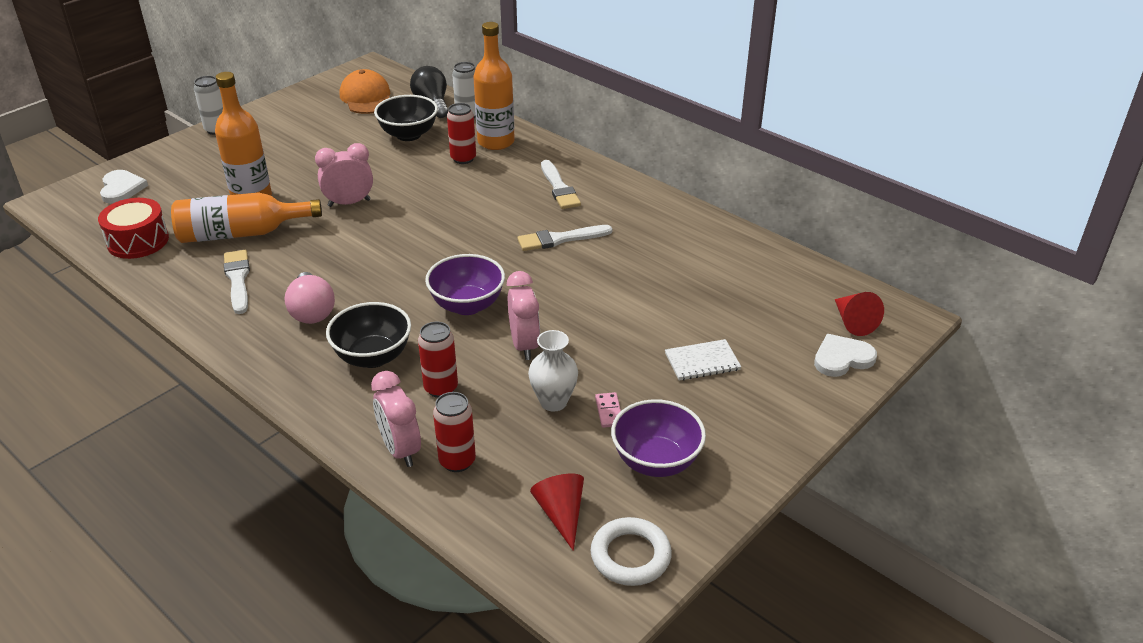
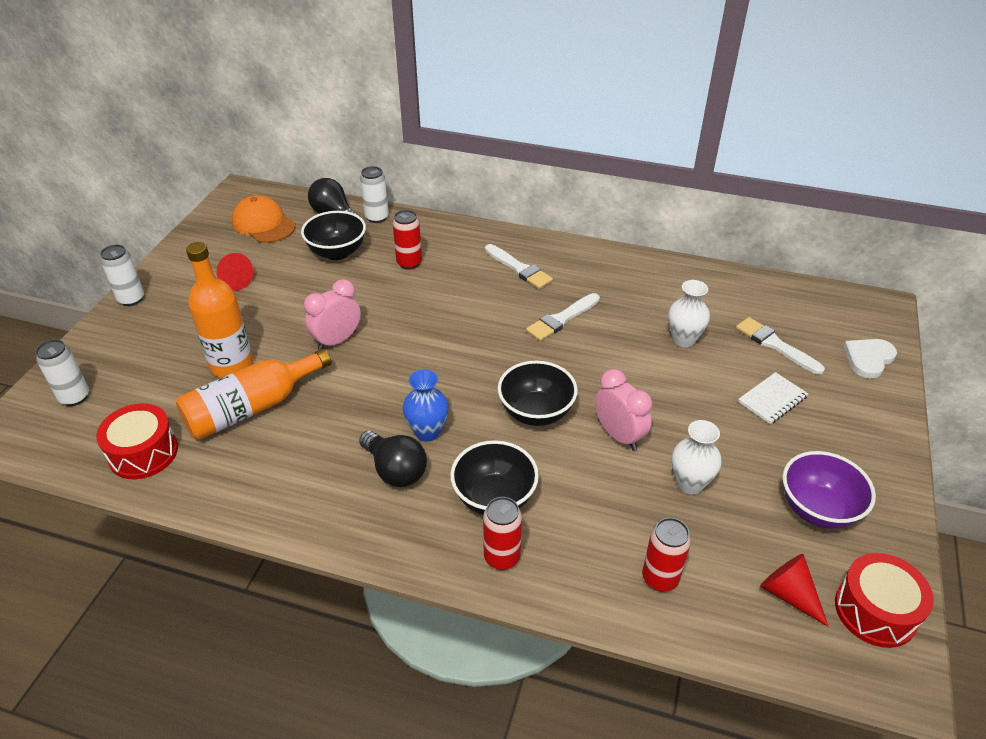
camera: 25 degrees left, 5 degrees up
(121, 189) = (74, 397): white heart -> white can
(238, 279) = (290, 461): white brush -> white brush (775, 345)
(312, 311) = (395, 470): pink light bulb -> black light bulb
(362, 292) = (427, 432): none -> blue vase
(400, 450) = (600, 588): pink clock -> none
(441, 388) = (583, 507): red can -> red can (502, 557)
(467, 305) = (536, 412): purple bowl -> black bowl
(496, 142) = (425, 238): orange bottle -> none
(609, 411) = (741, 475): pink domino -> none
(630, 556) = (875, 611): white ring -> red drum
(662, 288) = (683, 340): none -> white vase
(853, 322) = (848, 323): red cone -> red cone (233, 280)

